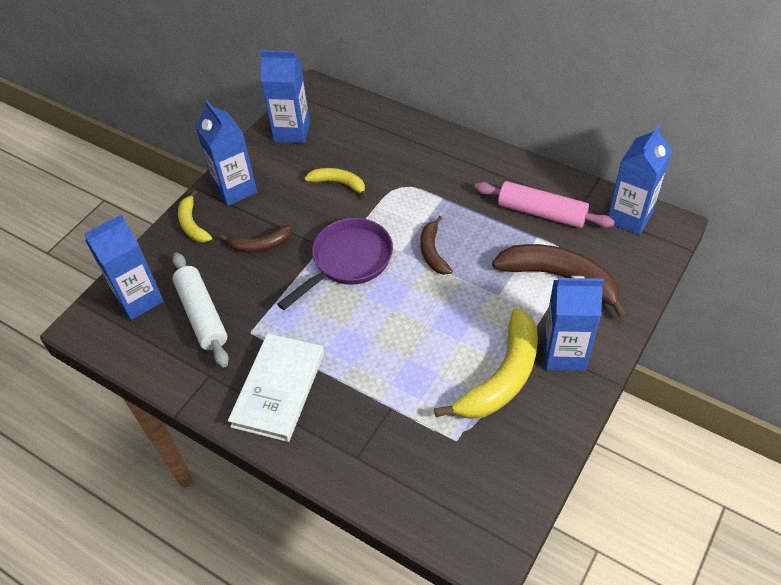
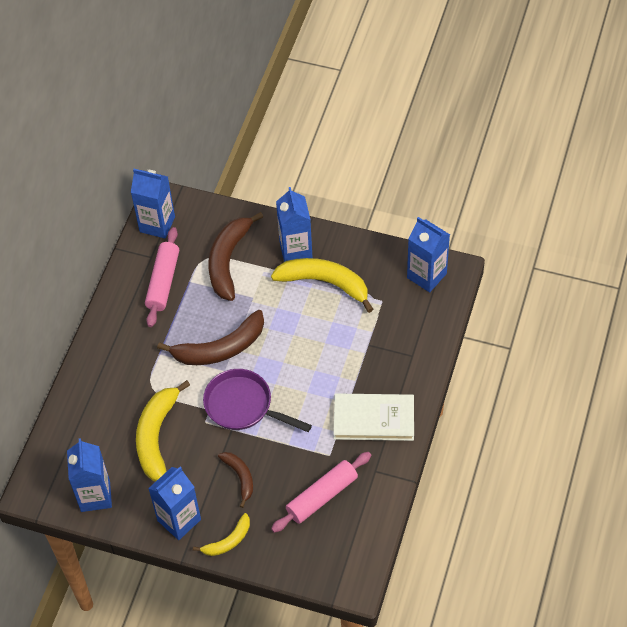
camera: 105 degrees left, 5 degrees up
(139, 299) = (318, 551): blue carton -> blue carton (426, 276)
(202, 315) = (322, 496): white rolling pin -> pink rolling pin
(339, 183) = (156, 436): yellow banana -> yellow banana, size x1.82
(433, 252) = (220, 348): brown banana -> brown banana, size x1.82

